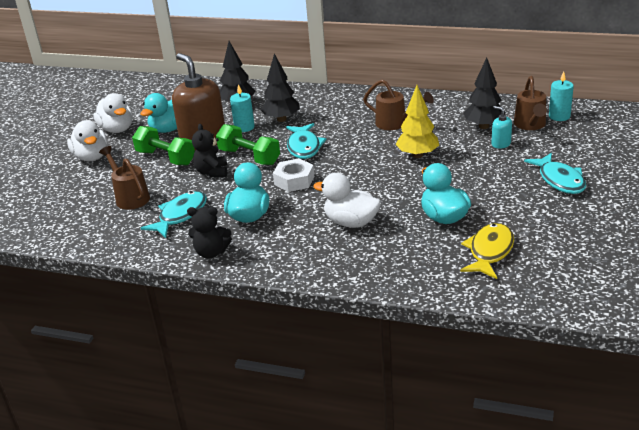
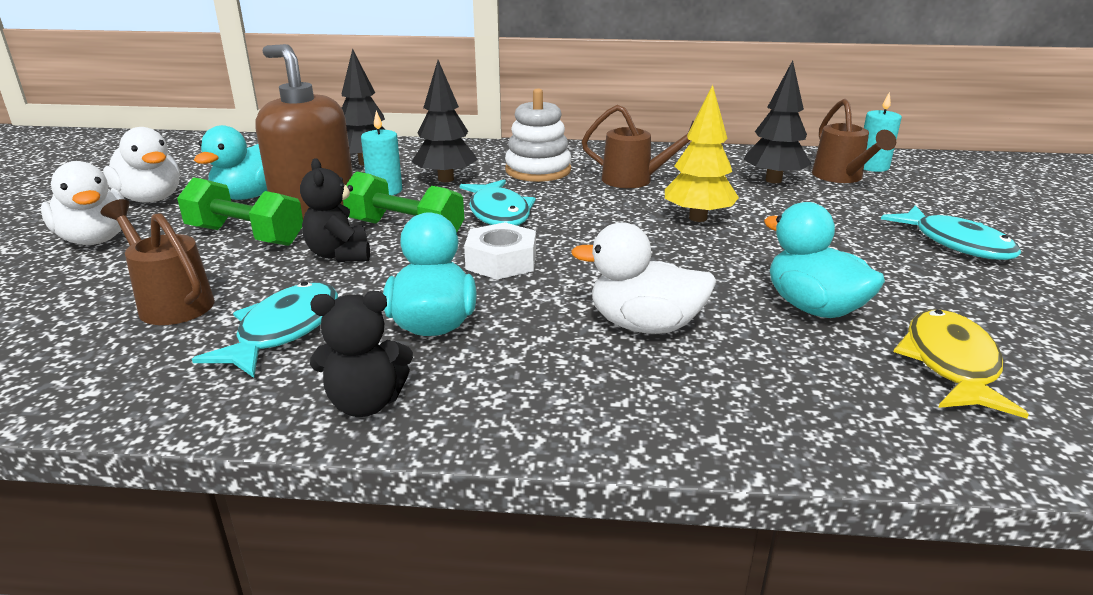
camera: 15 degrees left, 5 degrees down
(339, 113) = (538, 170): none -> white stacking toy
(501, 144) = (818, 200): turquoise soap dispenser -> none

